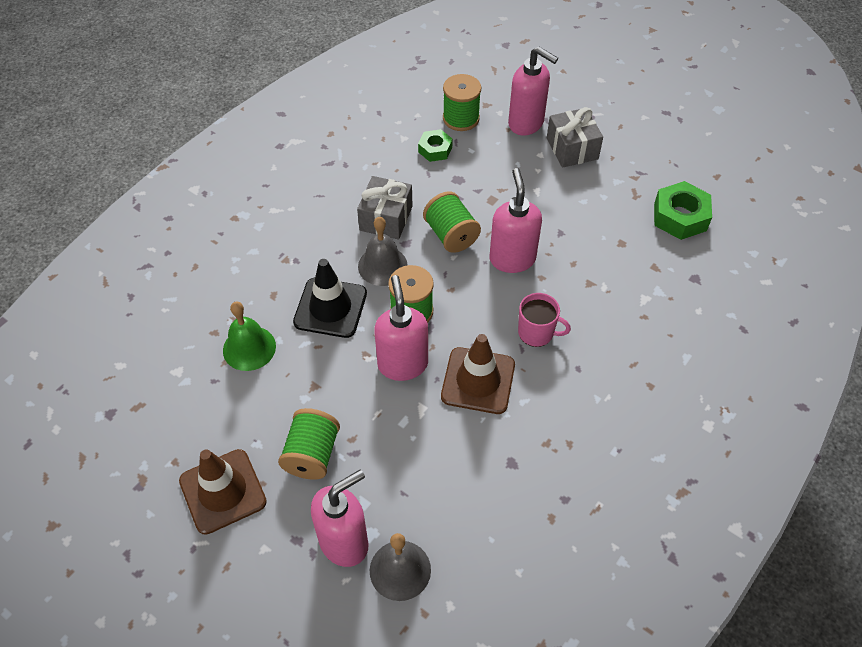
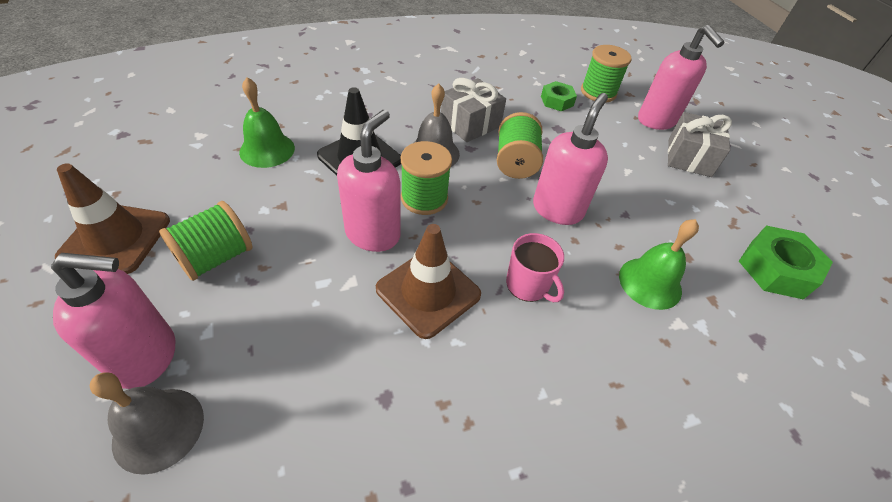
camera: 30 degrees right, 5 degrees down
(610, 279) = (650, 283): none -> green bell

